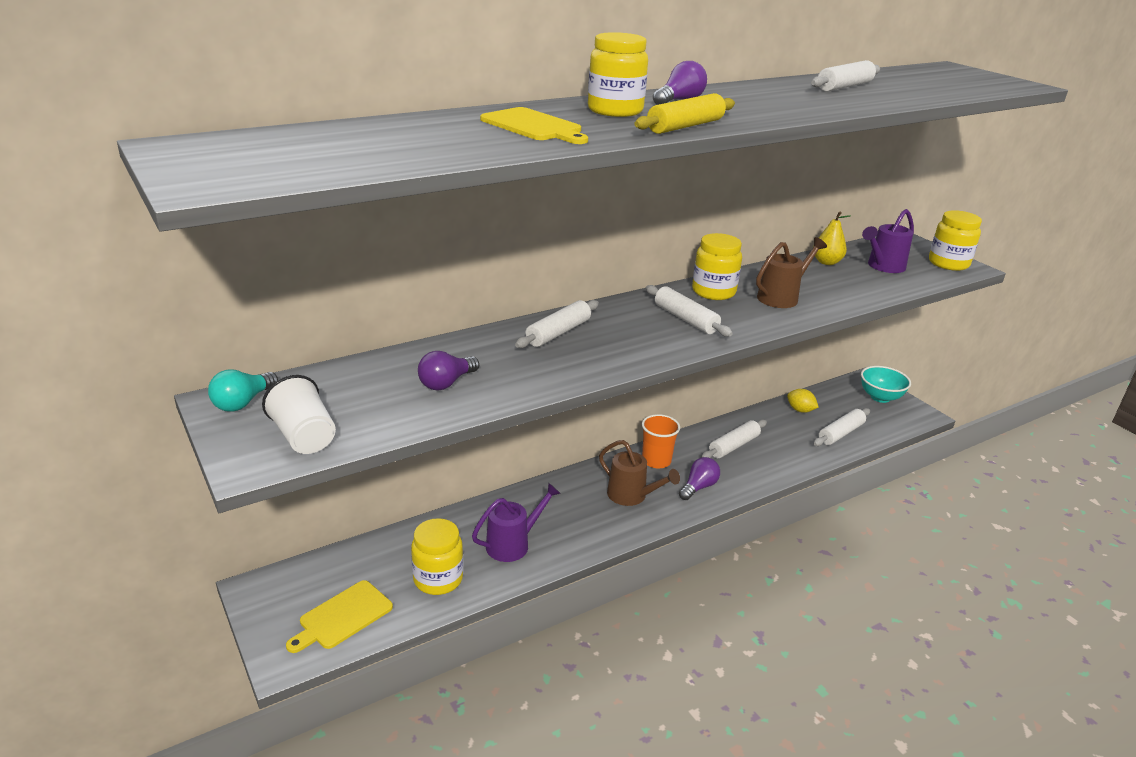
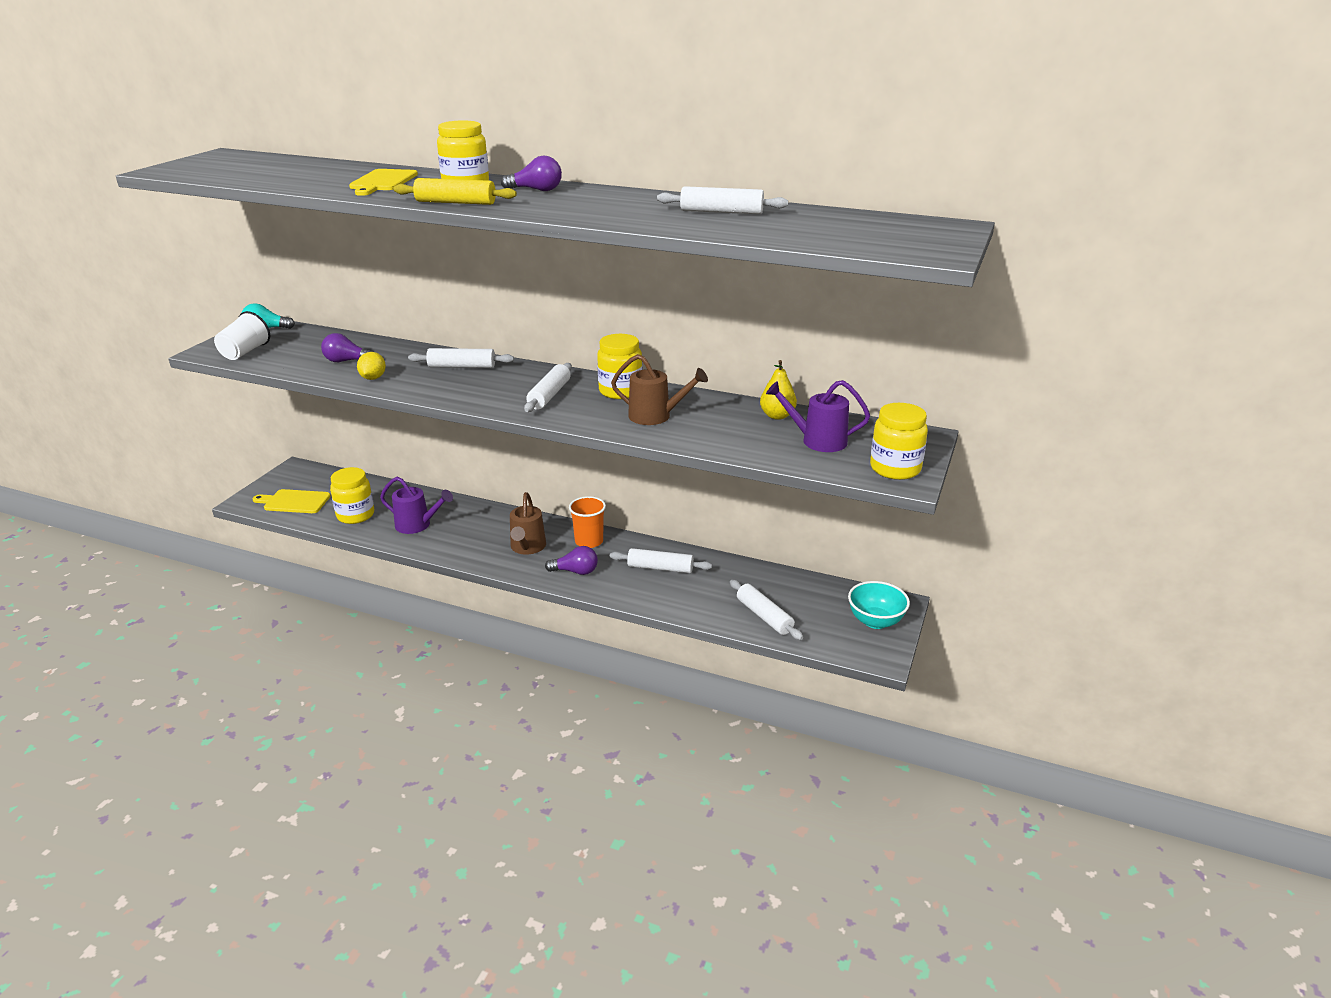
camera: 55 degrees right, 0 degrees up
(800, 410) = (774, 583): yellow lemon -> yellow lemon (373, 378)
(840, 433) = (764, 616): white rolling pin -> white rolling pin turned 45 degrees clockwise

